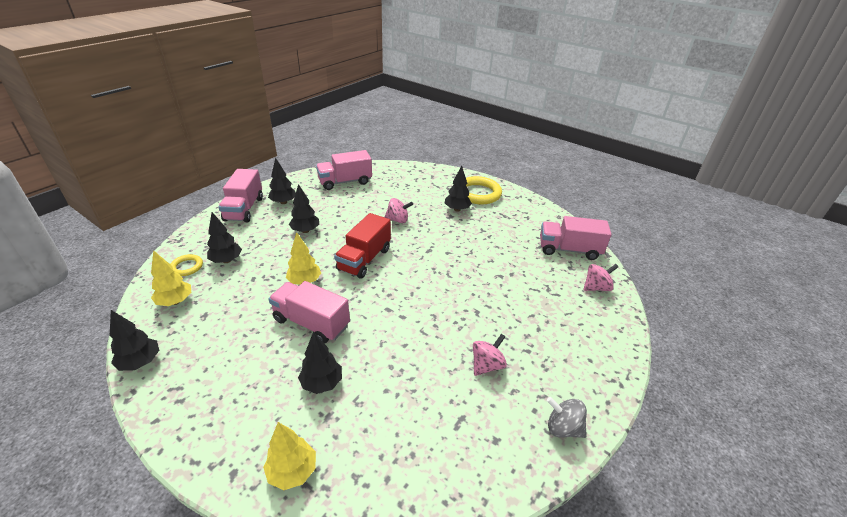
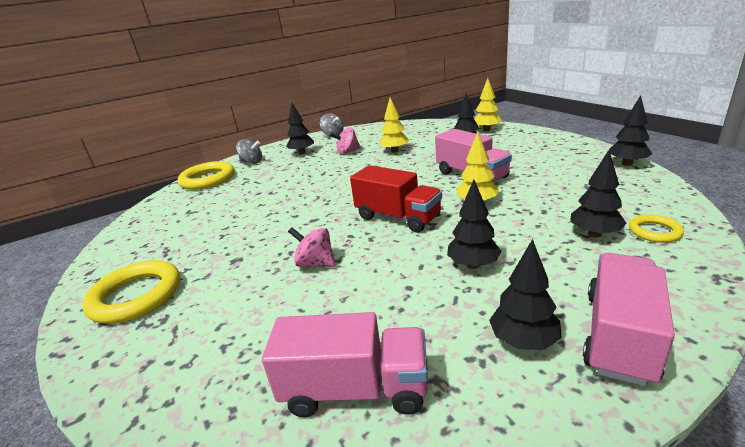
camera: 150 degrees left, 10 degrees down
(175, 301) = (634, 198): yellow tree -> yellow tree (394, 151)
(364, 259) = (397, 217): red truck -> red truck turned 75 degrees clockwise
(457, 209) = (211, 269): black tree -> black tree (302, 153)
(569, 250) = (172, 206): pink truck -> none
(593, 326) = (251, 162): none -> grey spinning top
(596, 287) = (208, 179): pink spinning top -> yellow ring

